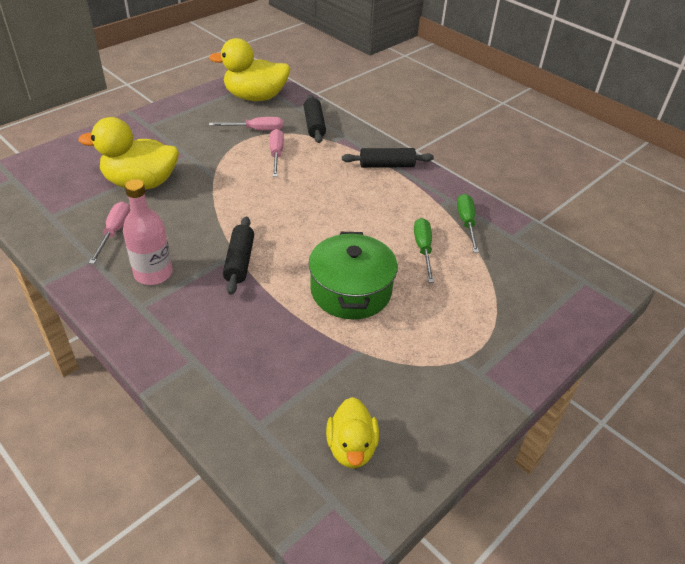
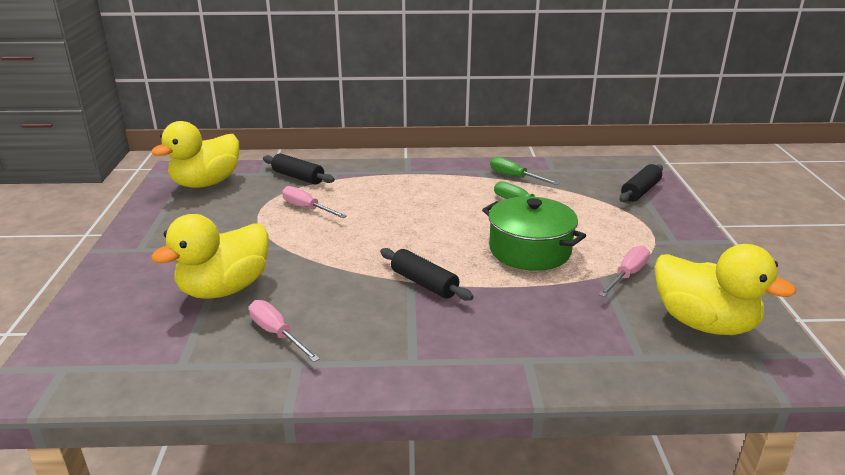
camera: 45 degrees left, 15 degrees down
(153, 273) = (375, 335): pink bottle -> none
(256, 130) = (255, 202): pink screwdriver -> pink screwdriver (627, 275)
(351, 447) = (703, 323): yellow duck -> yellow duck, size x1.65
(386, 165) = (402, 174): black rolling pin -> black rolling pin (640, 191)

